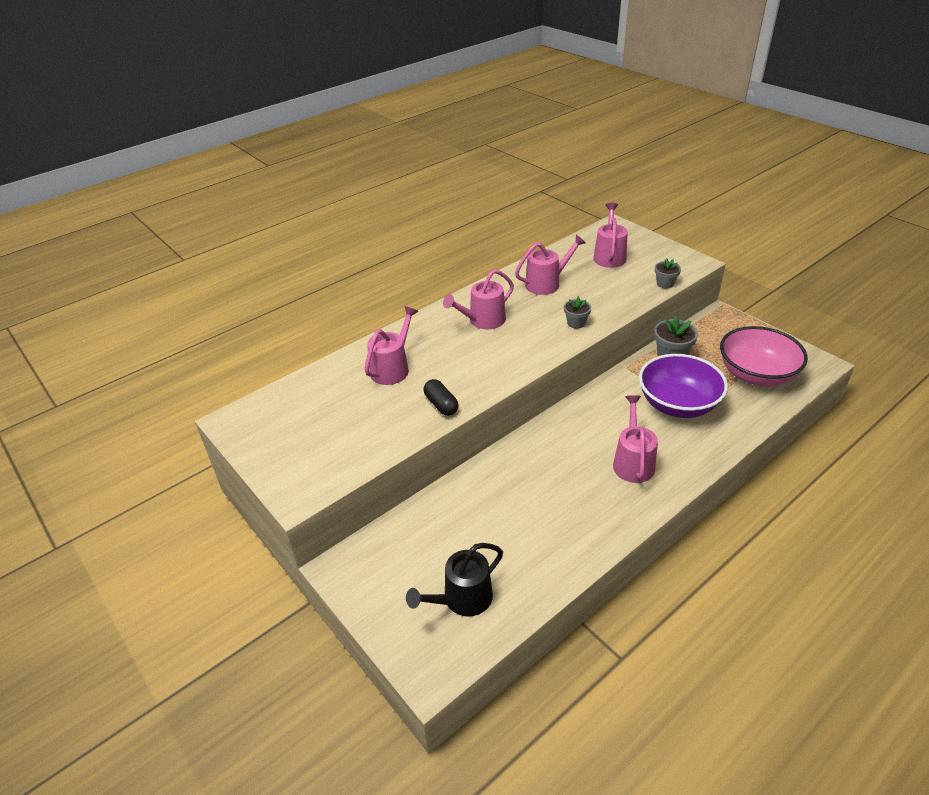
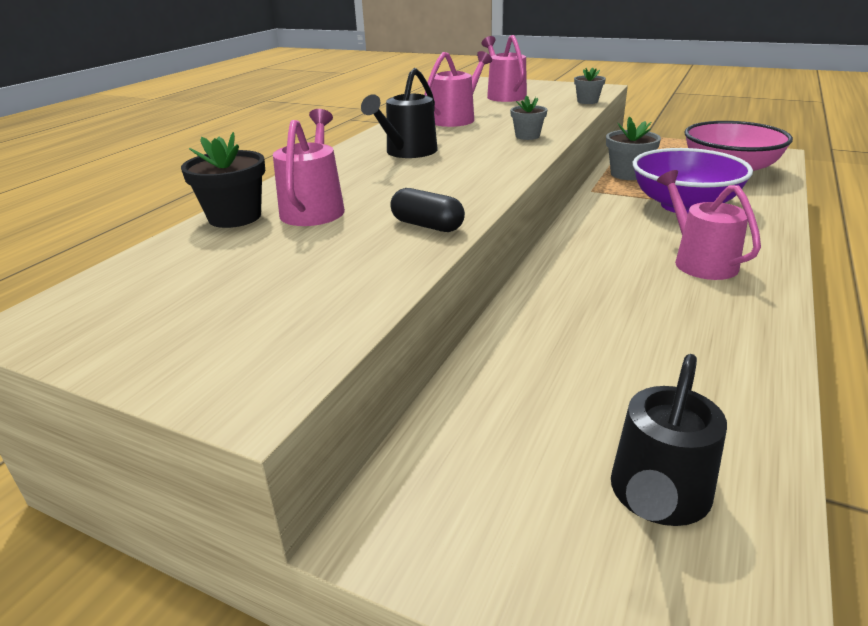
camera: 25 degrees left, 10 degrees down
(348, 363) = (235, 217): none -> black flower pot
(483, 321) = (408, 152): pink watering can -> black watering can

